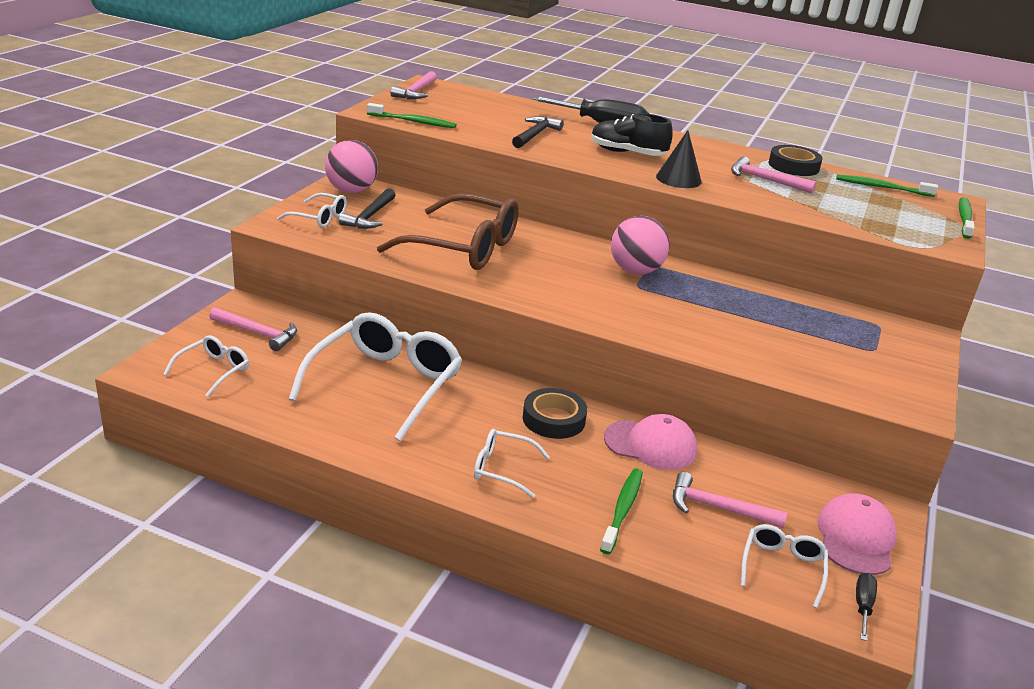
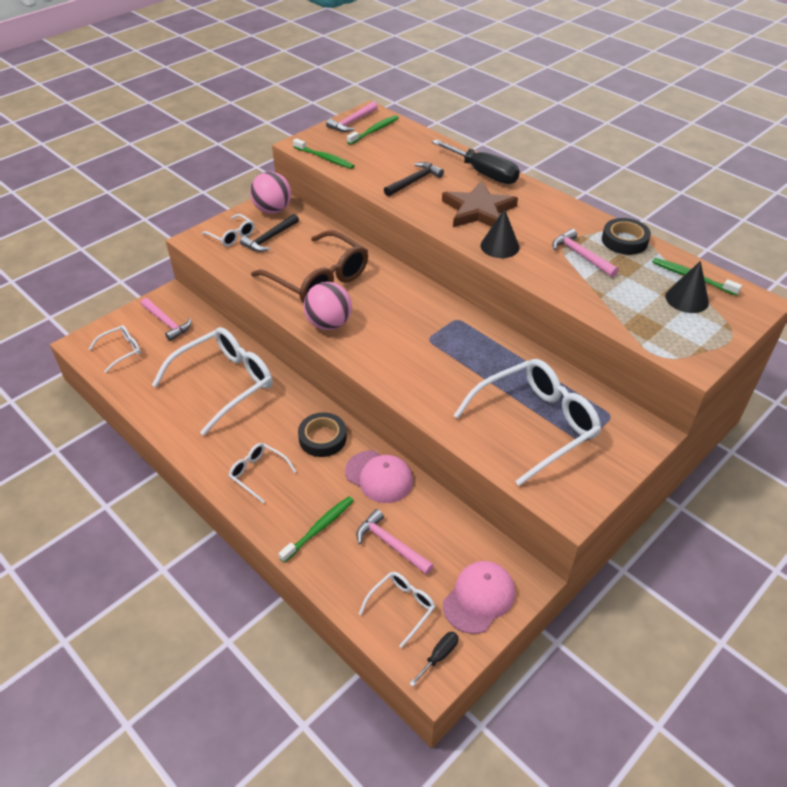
camera: 25 degrees right, 15 degrees up
(627, 153) = (478, 210): black shoe -> brown star
(635, 271) = (439, 323): pink ball -> pink ball (329, 324)
(815, 343) = (535, 424): none -> white glasses
(895, 203) = (687, 299): none -> black cone
(964, 219) = (743, 327): green toothbrush -> green toothbrush (374, 131)

